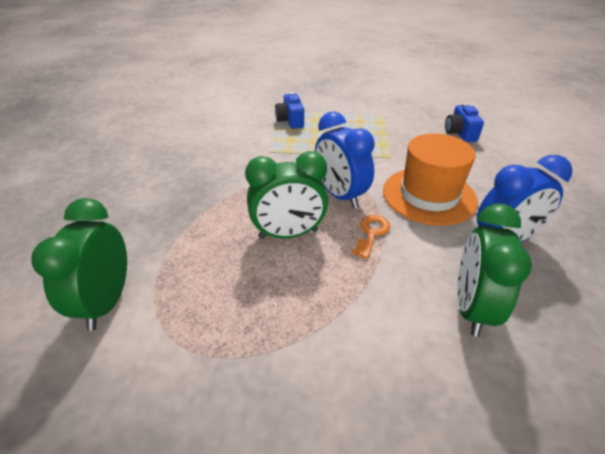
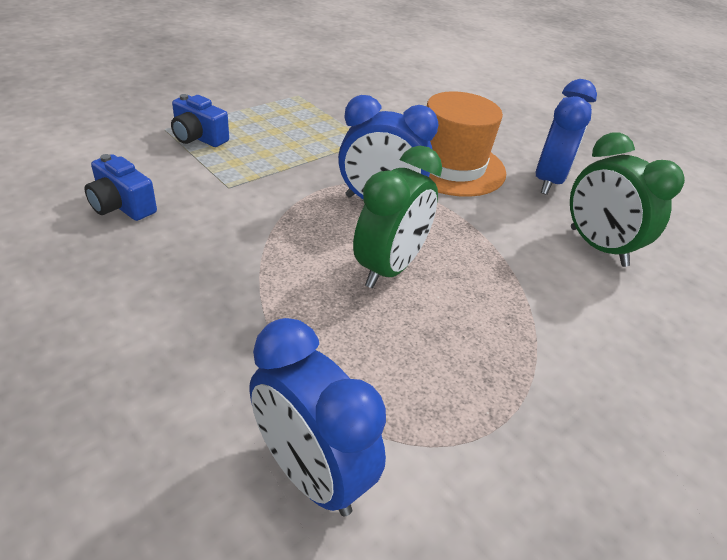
camera: 50 degrees left, 0 degrees up
(106, 302) = (310, 473): green clock -> blue clock
(371, 233) = (456, 225): orange key -> none
(460, 133) = (396, 93): blue camera -> blue camera (122, 206)

